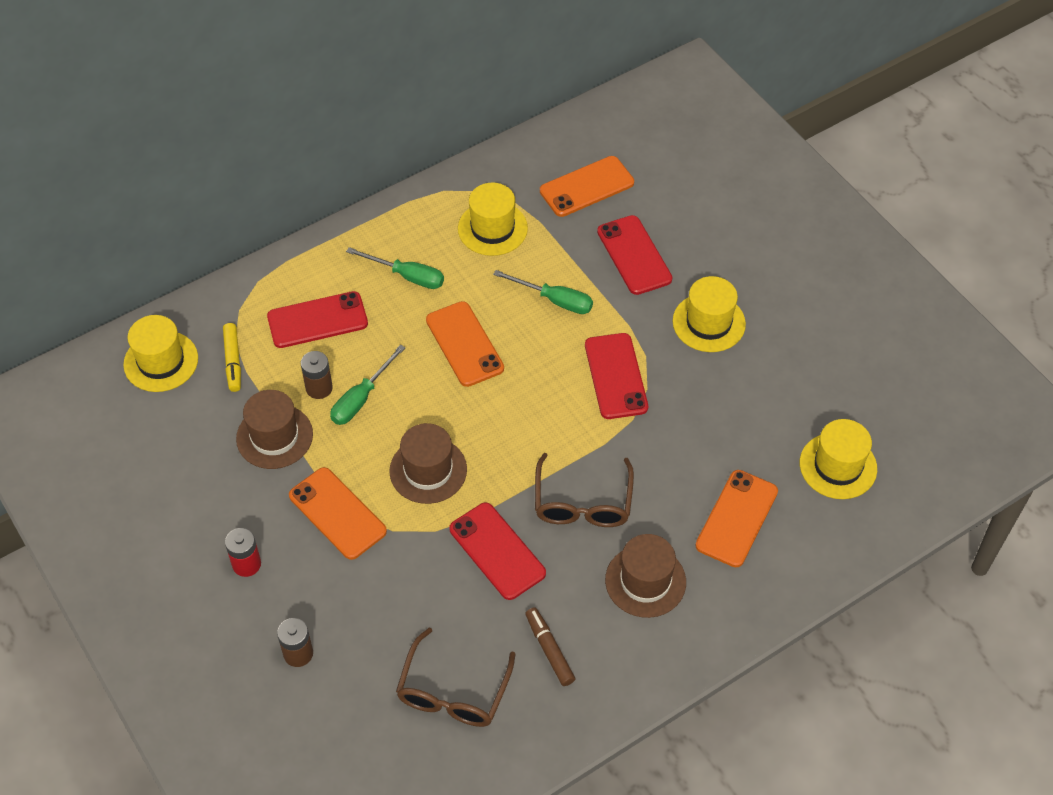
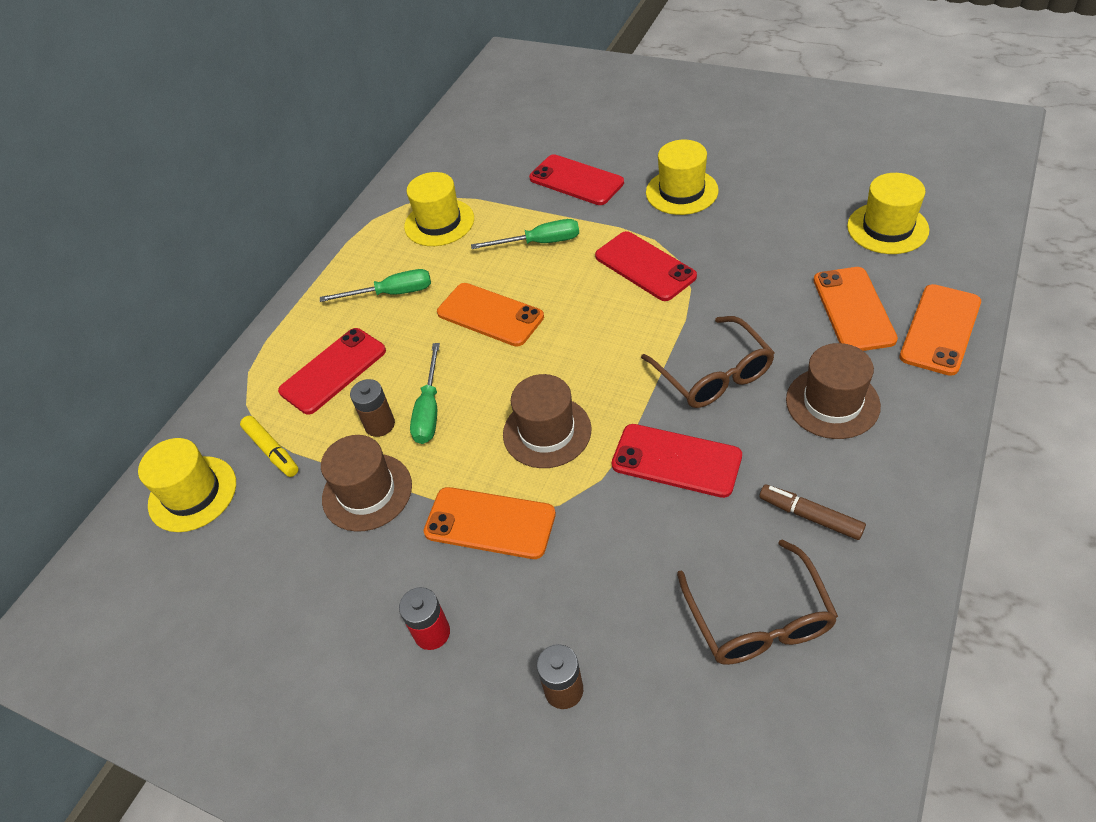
camera: 25 degrees left, 5 degrees down
(587, 187) = (493, 158): orange phone -> orange phone (940, 329)

